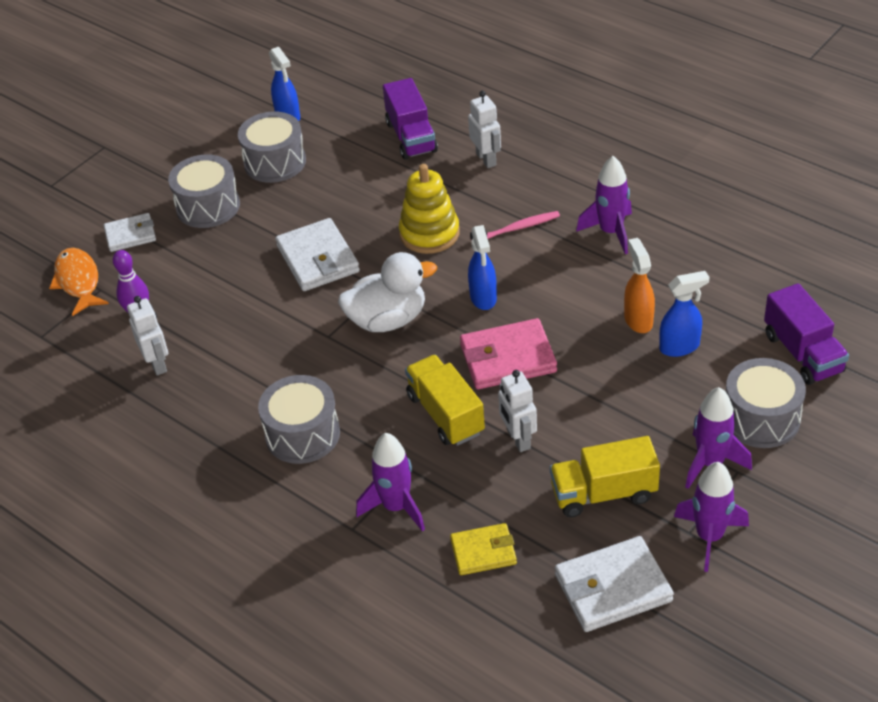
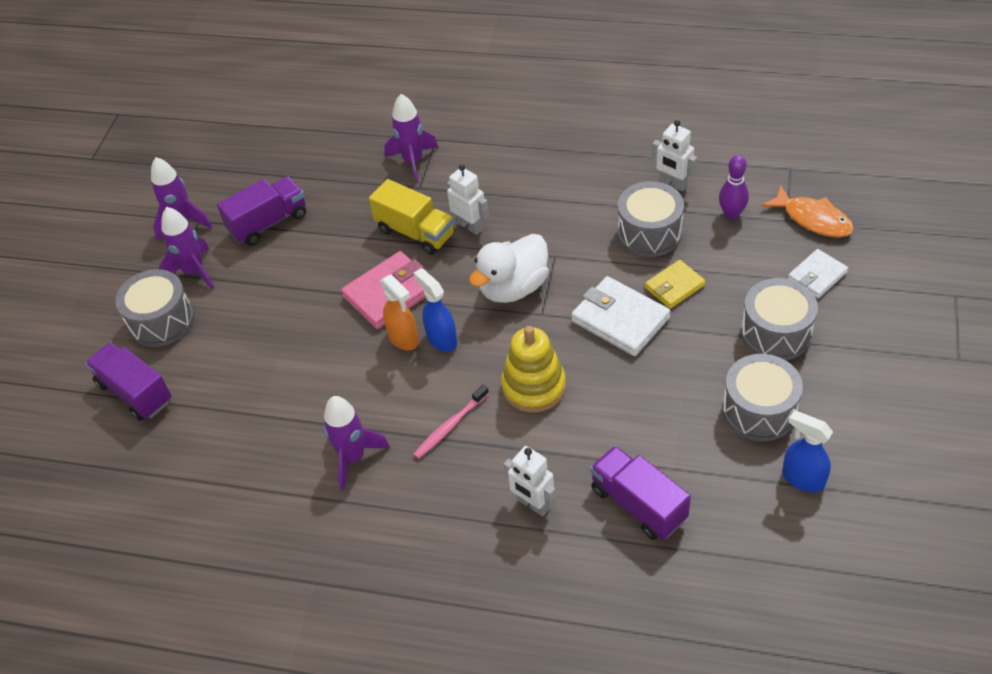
camera: 155 degrees right, 5 degrees up
(302, 434) = (515, 179): grey drum -> grey drum (649, 233)
(483, 552) = (337, 159): yellow wallet -> yellow wallet (674, 286)
(518, 439) = (349, 235): white robot -> white robot (470, 226)
(603, 493) = (268, 223): yellow truck -> purple truck
(613, 588) = (240, 170): white wallet -> none
(638, 320) = (291, 370): orange spray bottle -> orange spray bottle (403, 339)
(680, 347) = (245, 358): blue spray bottle -> none

